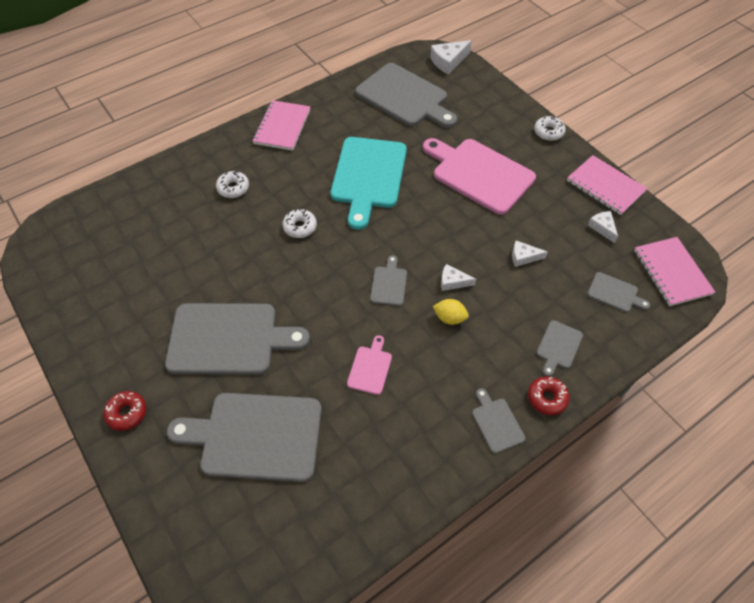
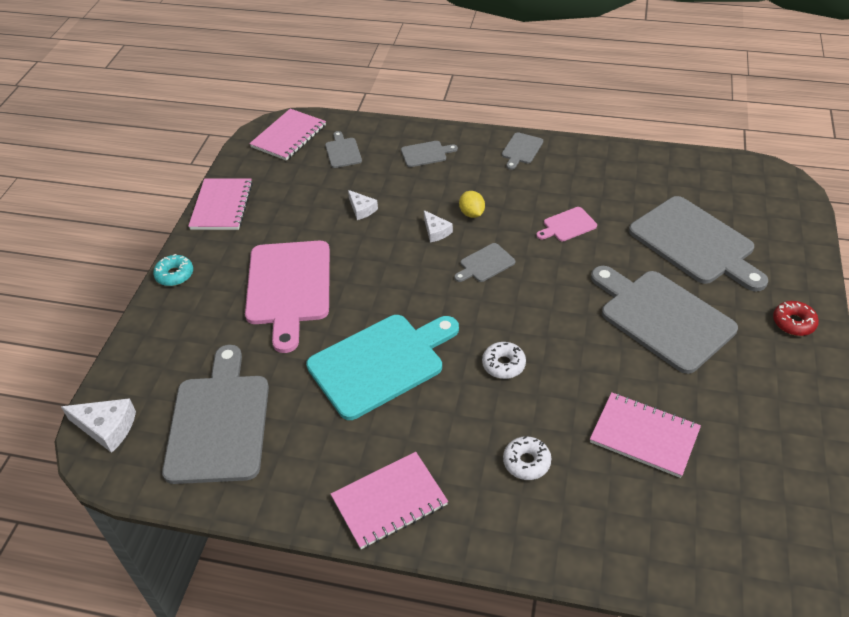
camera: 130 degrees left, 10 degrees down
(179, 248) = (644, 436): none -> pink notebook
(547, 398) = (473, 140): red donut -> none
(548, 132) = (174, 275): white donut -> turquoise donut
(602, 228) = (277, 186): white cheese -> none

